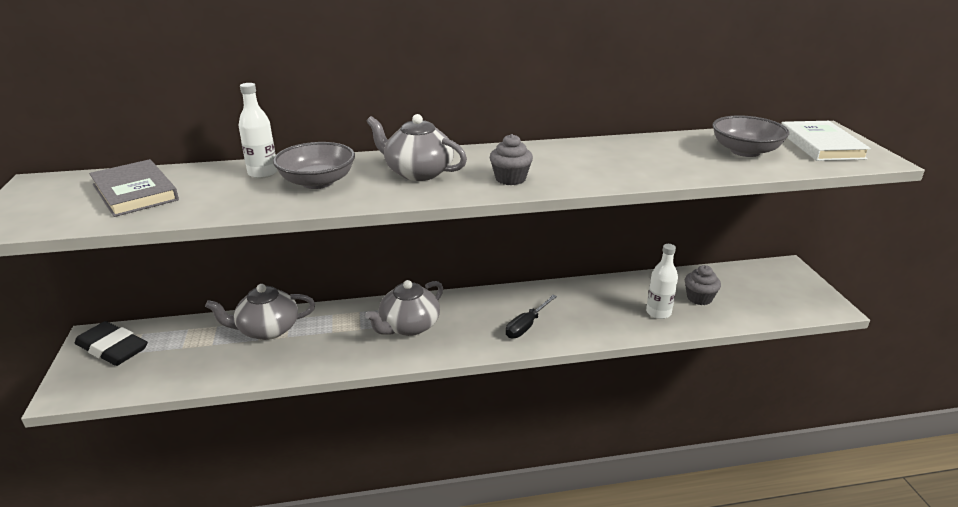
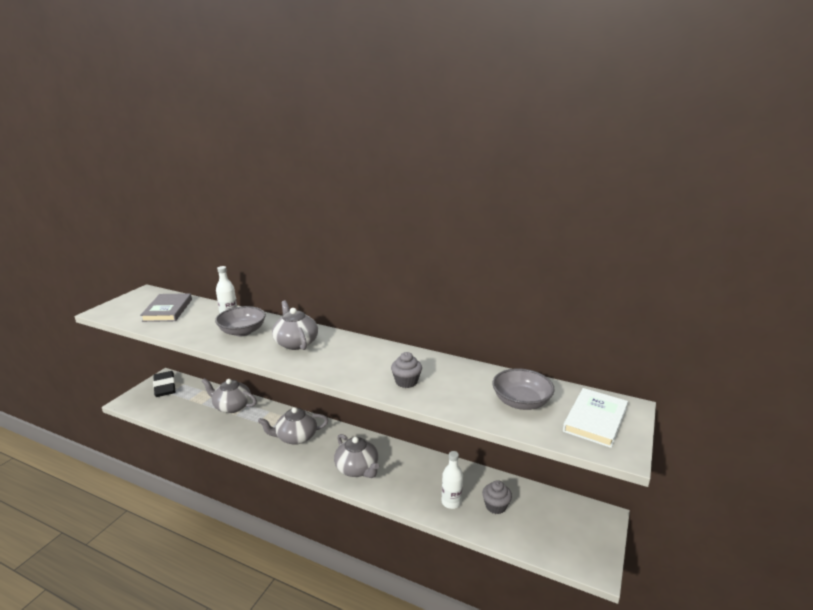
camera: 35 degrees right, 5 degrees down
(510, 179) = (334, 365): grey cupcake -> grey cupcake (406, 382)
(526, 326) = (357, 469): black screwdriver -> grey teapot

